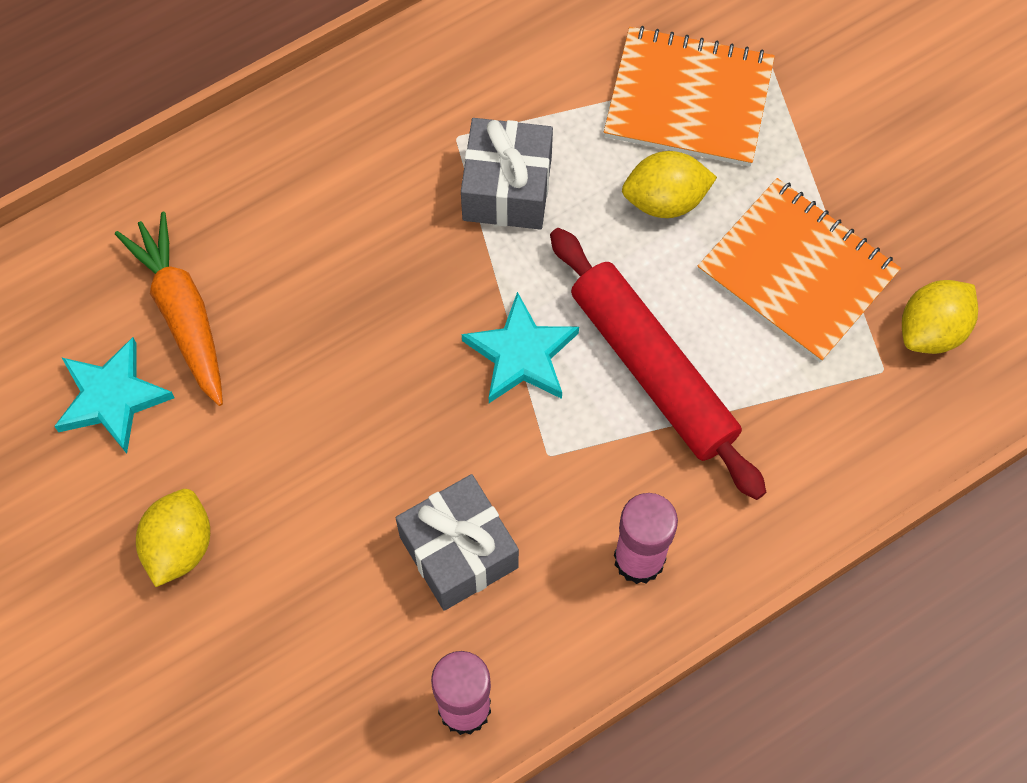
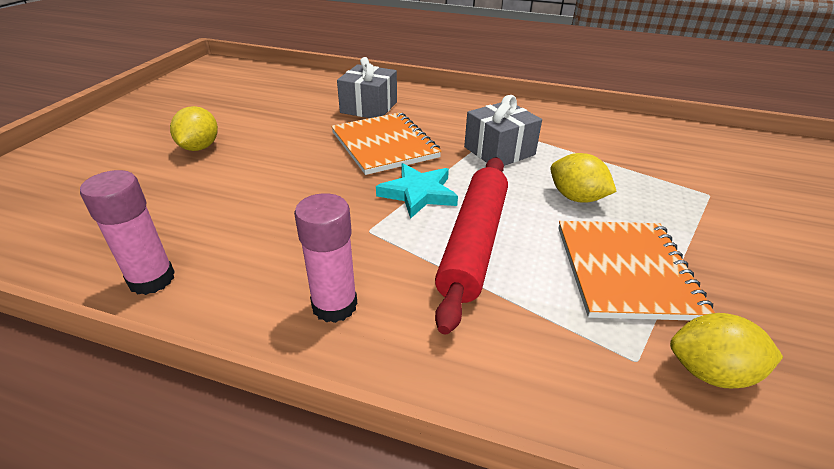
camera: 50 degrees right, 30 degrees down
(112, 398) = (264, 108): turquoise star -> none
(179, 546) = (199, 147): yellow lemon -> yellow lemon turned 60 degrees counterclockwise
(182, 314) = (323, 107): orange carrot -> none
(458, 552) = (269, 227): grey gift -> grey gift (369, 107)
(688, 100) = (638, 179): orange notebook -> orange notebook (384, 145)

